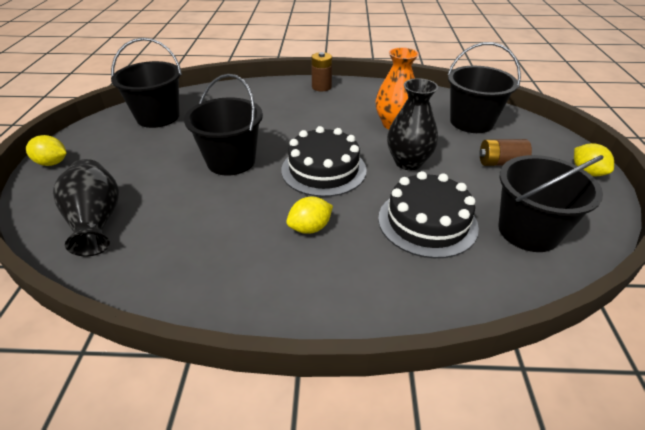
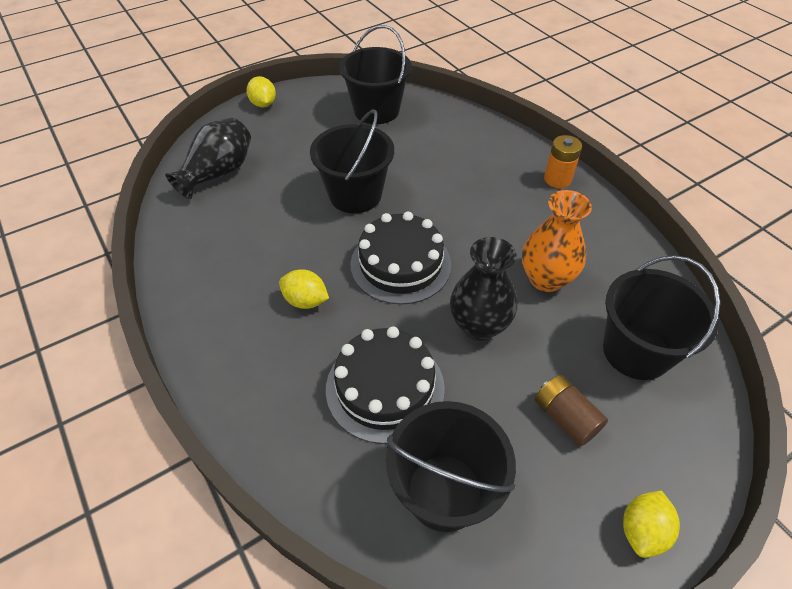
camera: 55 degrees right, 10 degrees up
(321, 87) = (557, 179): brown battery -> orange battery

